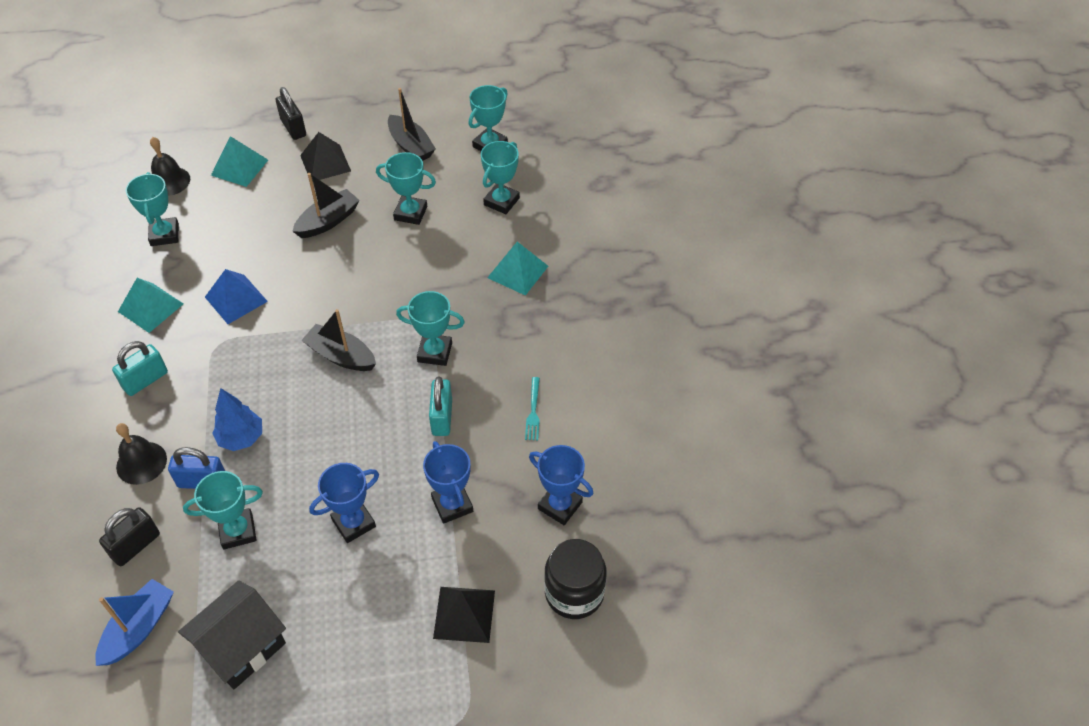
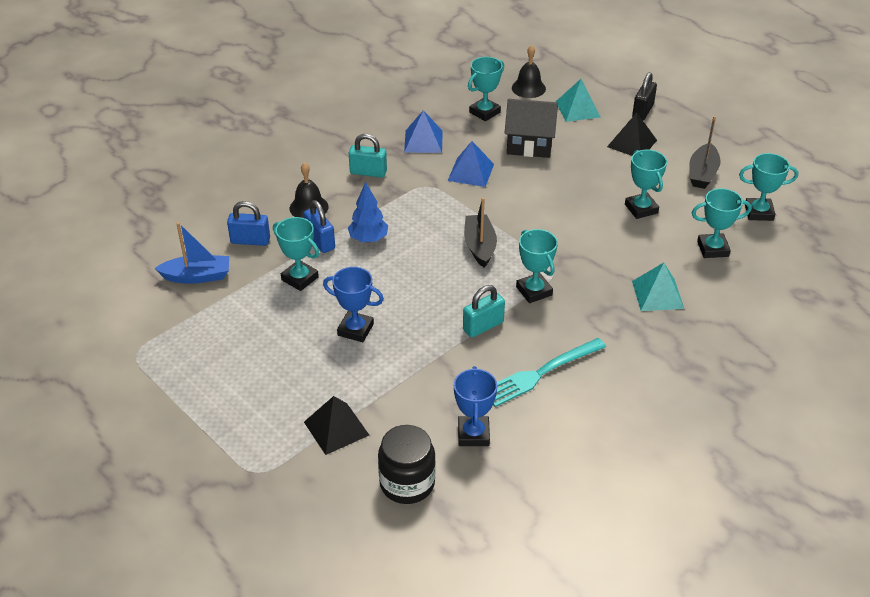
camera: 55 degrees right, 10 degrees down
(136, 545) = (250, 240): black padlock -> blue padlock
(150, 307) = (423, 141): turquoise pyramid -> blue pyramid
(242, 647) = (221, 329): black house -> black house (529, 144)
(328, 221) = (583, 174): black boat -> none
(452, 505) = (417, 372): blue trophy -> none
(533, 411) = (540, 374): turquoise fork -> turquoise fork, size x1.99

